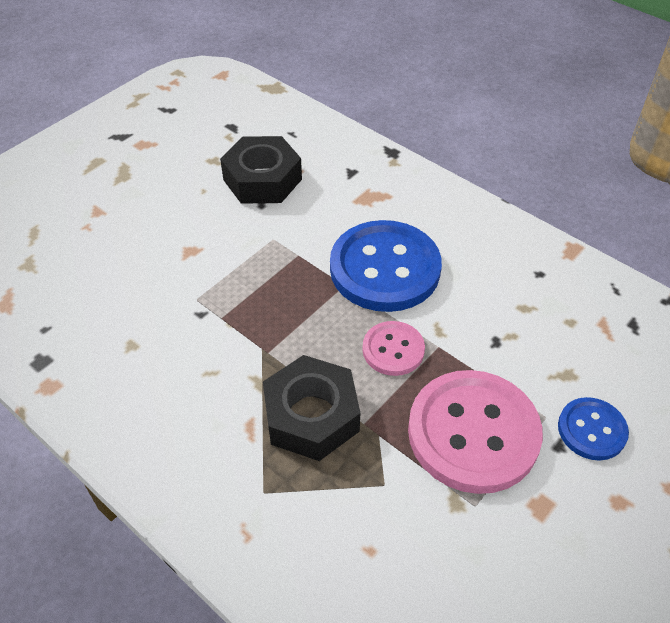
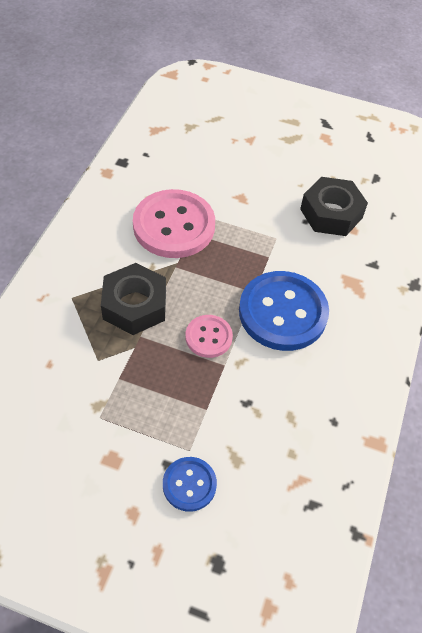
camera: 65 degrees right, 5 degrees up
(473, 433) = (156, 403): pink button -> pink button (174, 226)

